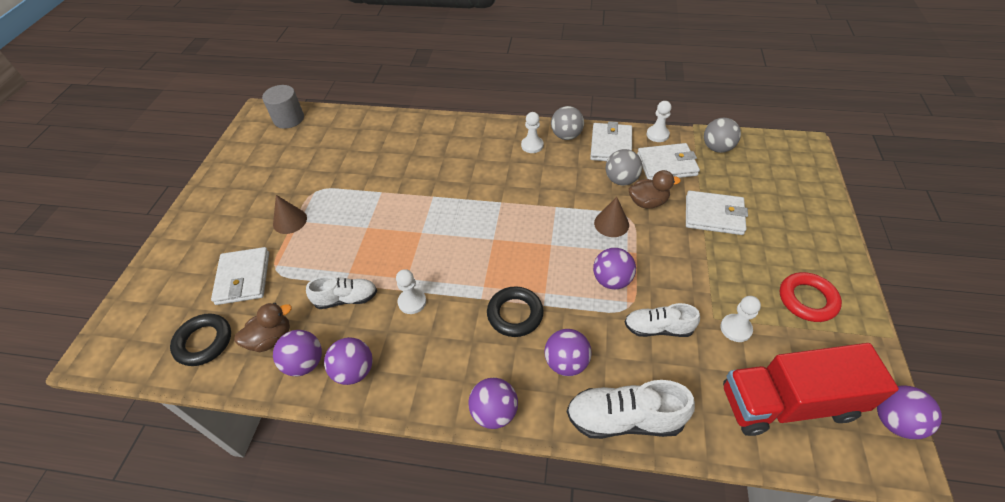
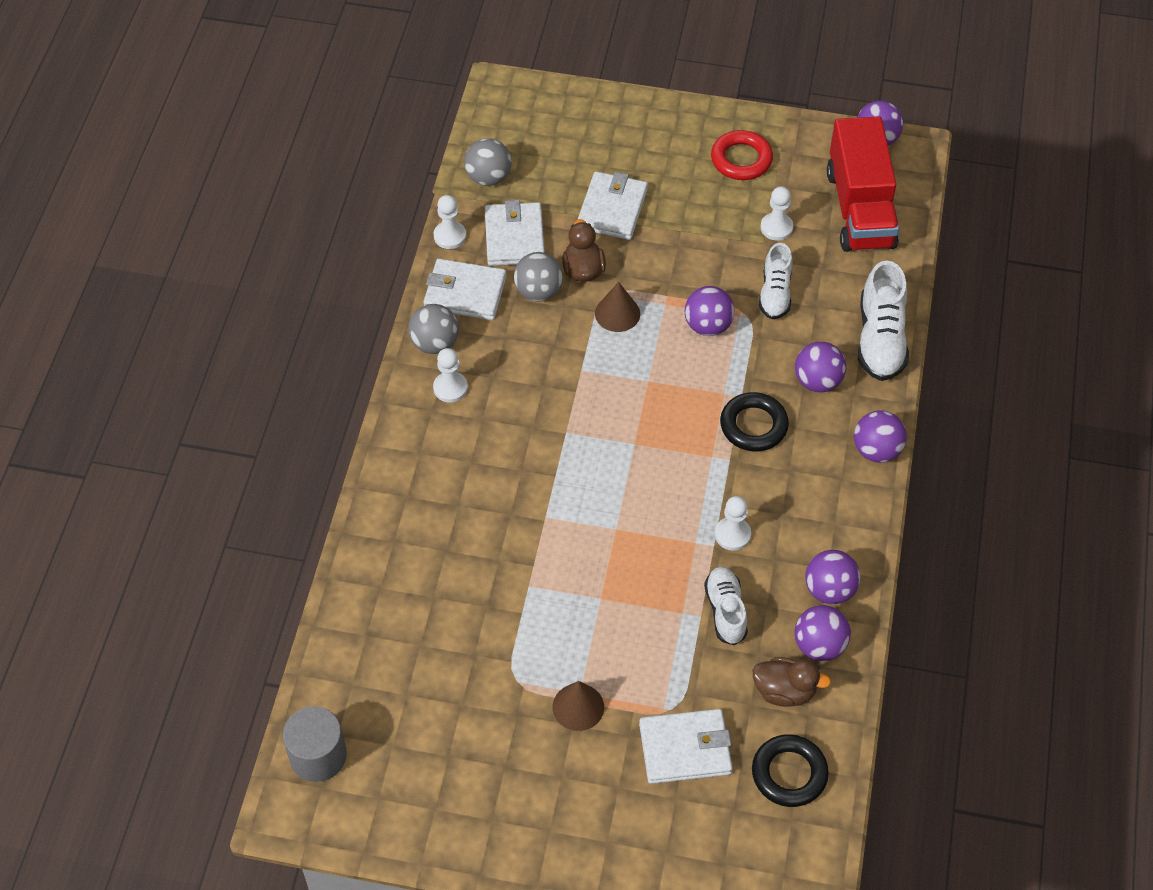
camera: 90 degrees left, 5 degrees up
(271, 338) = (784, 691): brown duck -> brown duck turned 135 degrees clockwise

